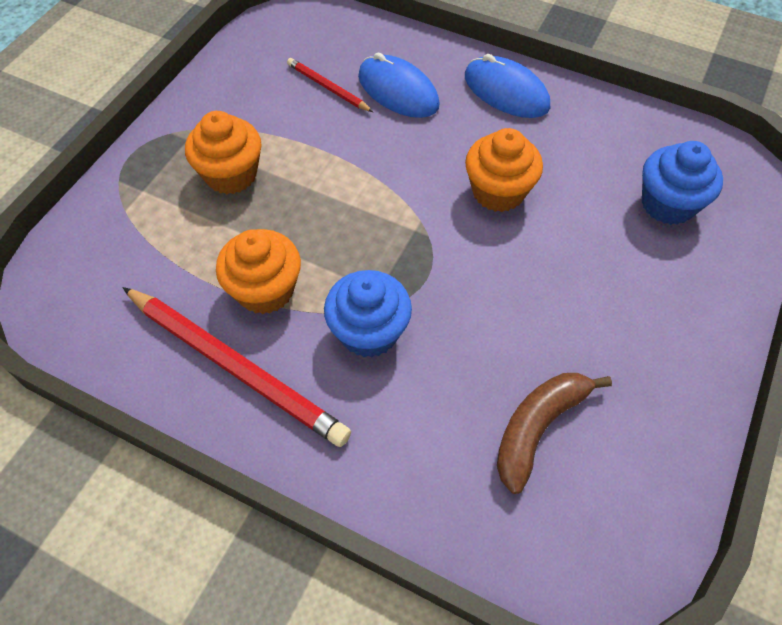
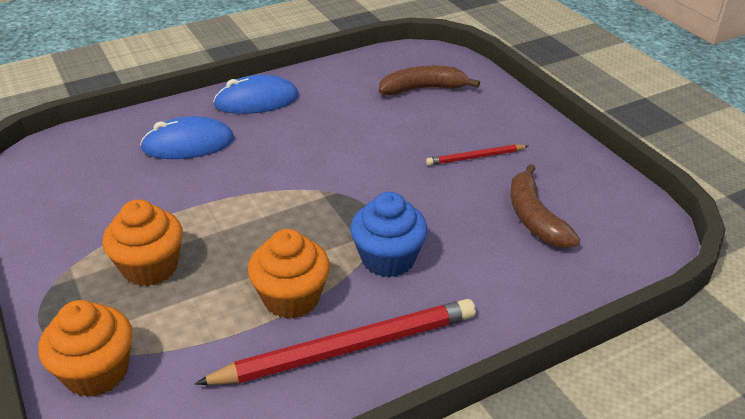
camera: 55 degrees left, 20 degrees down
(328, 87) = (135, 175): red pencil -> red pencil (475, 157)
(498, 191) = (336, 145): orange cupcake -> orange cupcake (96, 372)
(667, 204) = (423, 89): blue cupcake -> brown banana

